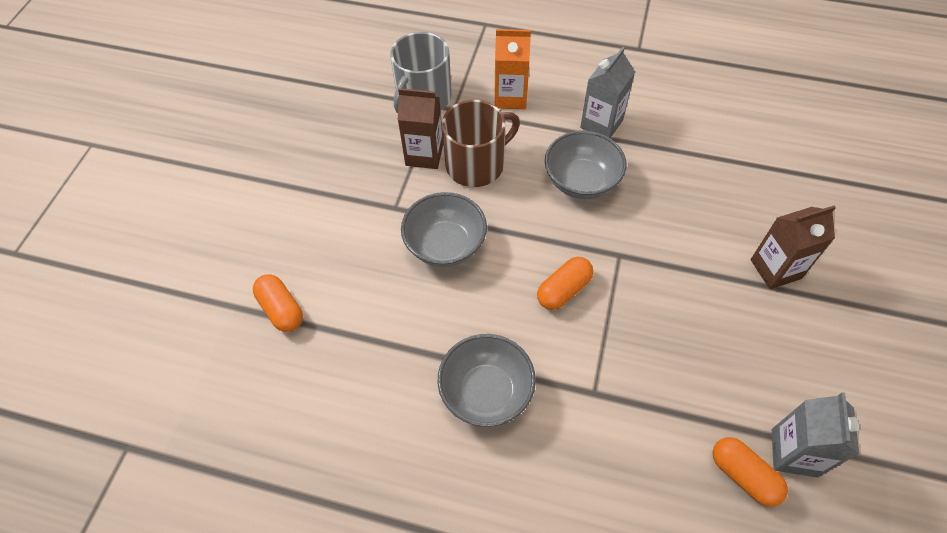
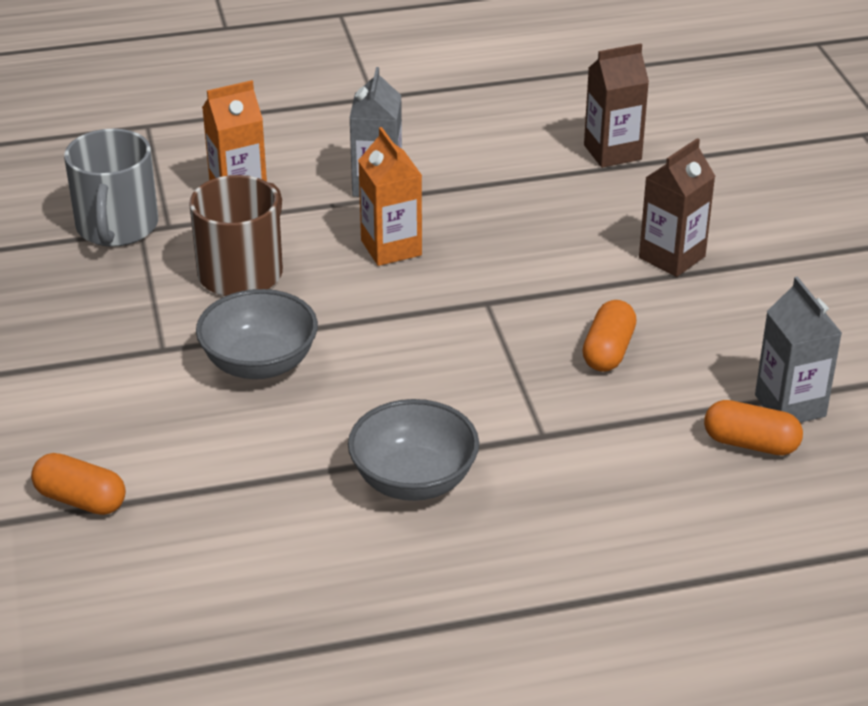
camera: 30 degrees left, 20 degrees down
(424, 155) = (163, 284): brown carton -> brown carton (612, 152)
(563, 290) = (441, 356): orange capsule -> orange capsule (608, 351)
(581, 181) = (391, 248): grey bowl -> orange carton

